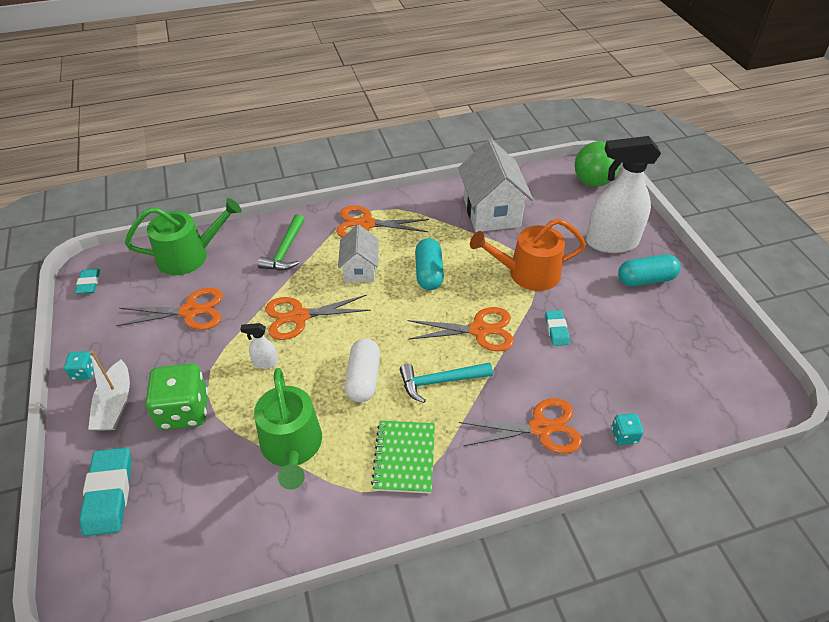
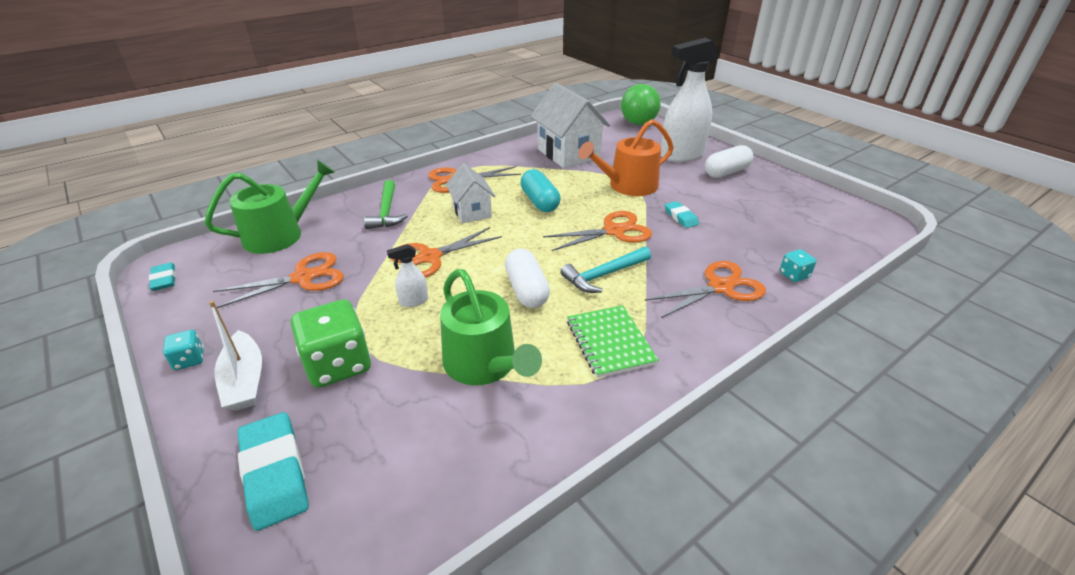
camera: 20 degrees left, 10 degrees down
(645, 279) = (726, 172): turquoise capsule -> white capsule

